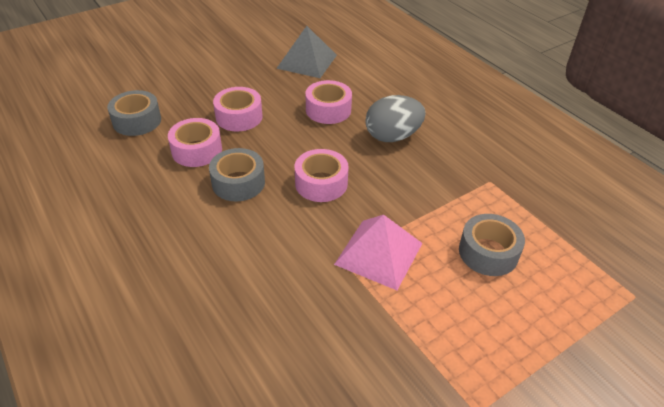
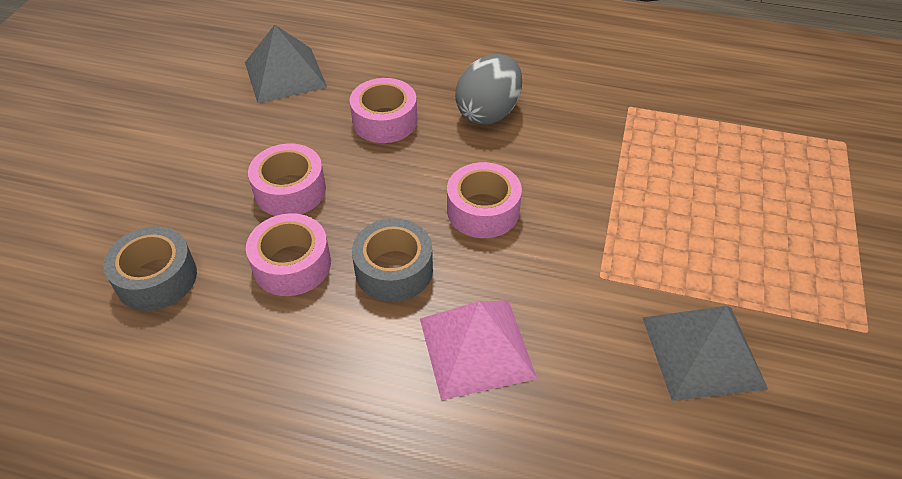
camera: 40 degrees left, 5 degrees up
(346, 338) = (702, 352): none -> grey pyramid
(378, 253) = (626, 246): pink pyramid -> pink pyramid (476, 348)
(488, 252) = (709, 178): grey tape -> none

